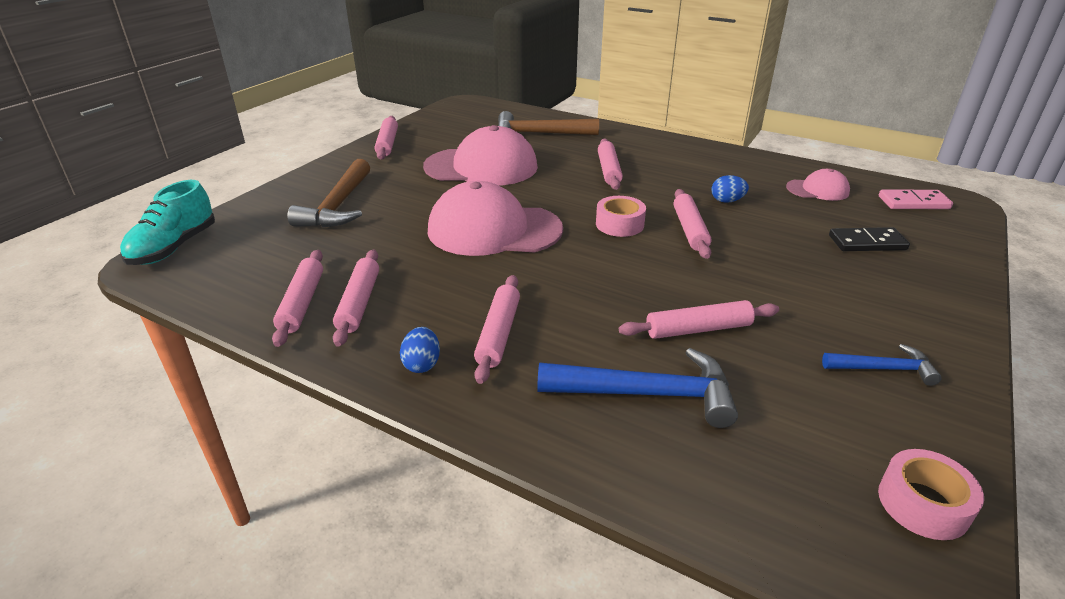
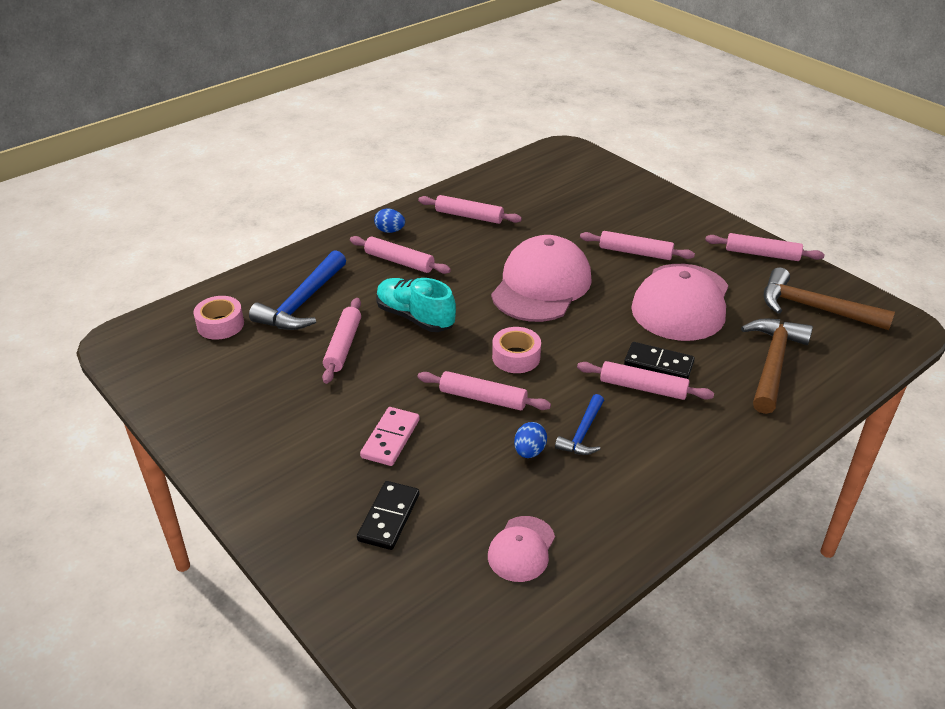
camera: 110 degrees right, 5 degrees up
(174, 247) = (582, 155): turquoise shoe -> turquoise shoe (415, 317)
(302, 303) = (482, 197): pink rolling pin -> pink rolling pin (635, 252)
(338, 206) = (622, 218): brown hammer -> brown hammer (814, 308)
(574, 168) = (658, 364): none -> black domino
(883, 369) = (238, 416): blue hammer -> blue hammer (583, 433)
(913, 202) = (445, 629): pink domino -> pink domino (390, 438)
(923, 504) = (149, 368): pink tape -> pink tape (220, 324)

